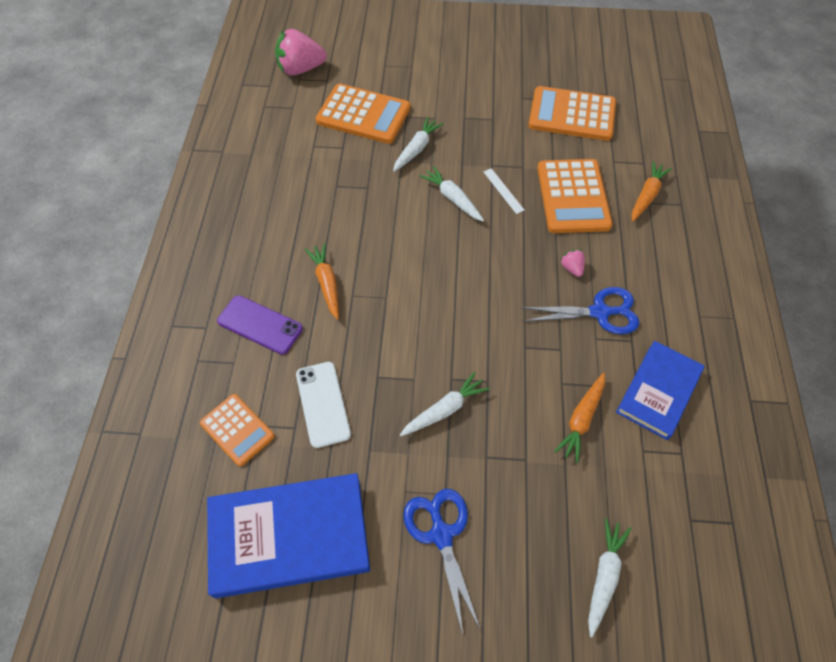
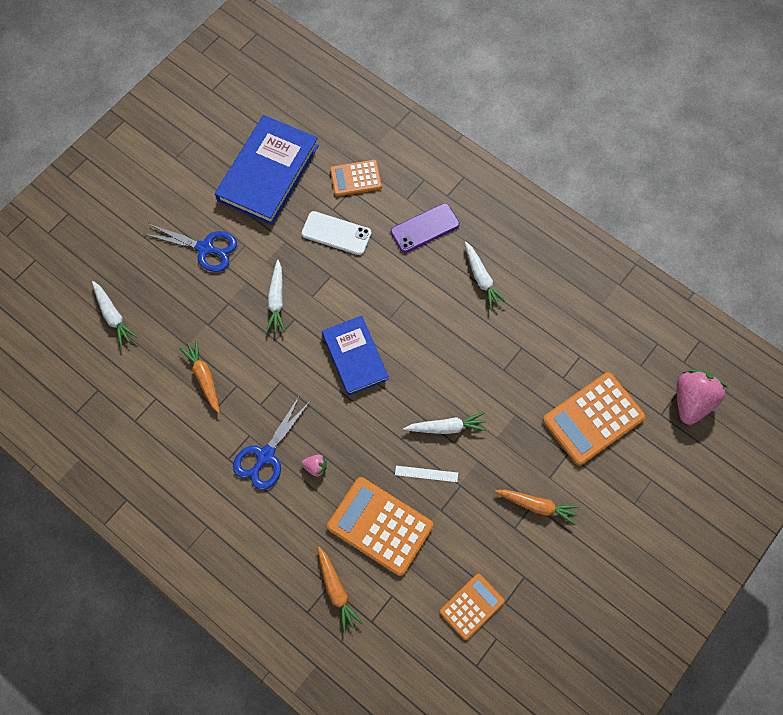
camera: 125 degrees right, 10 degrees up
(327, 284) = (429, 287): orange carrot -> orange carrot (537, 505)
(416, 149) = (521, 436): white carrot -> white carrot (481, 278)
(572, 114) = (471, 606): orange calculator -> orange calculator, size x0.60
(658, 391) = (181, 443): blue book -> blue book (355, 357)

